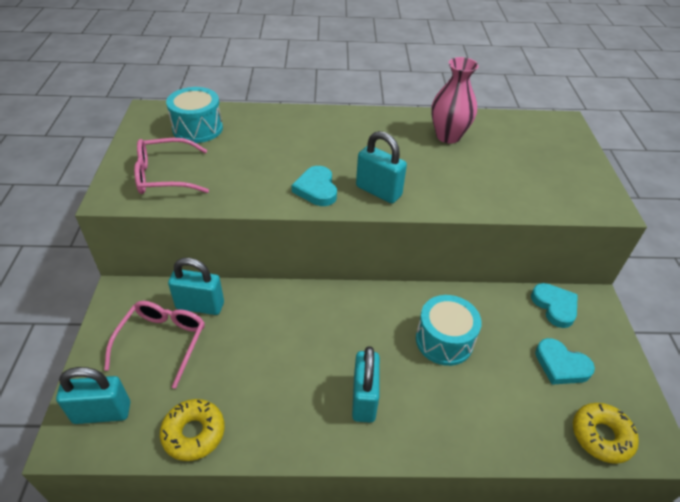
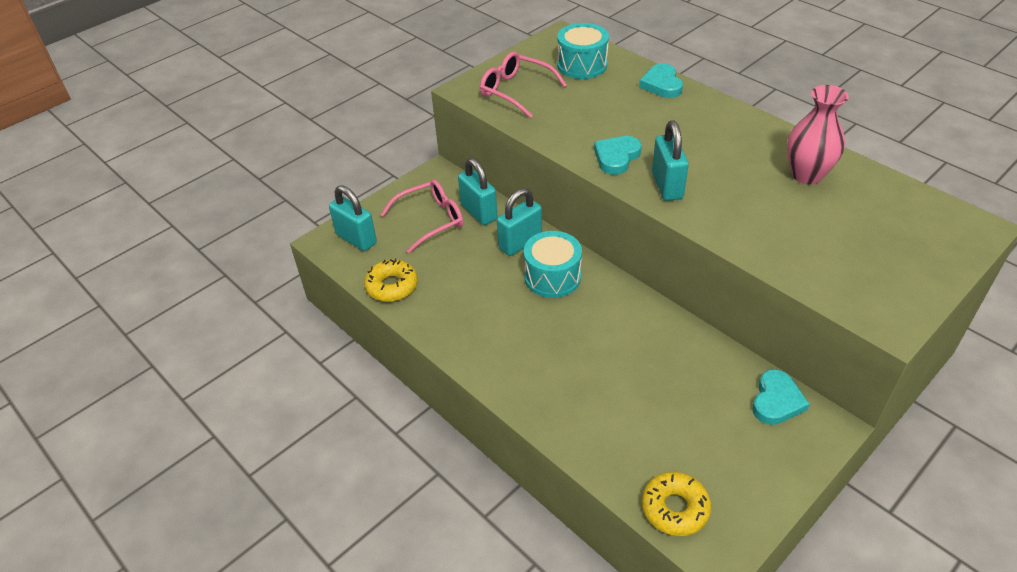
camera: 50 degrees right, 0 degrees up
(364, 399) = (519, 345): turquoise padlock -> turquoise padlock (520, 243)
(444, 340) = (632, 353): turquoise drum -> turquoise drum (552, 277)
(561, 365) = (713, 442): turquoise heart -> turquoise heart (661, 84)

